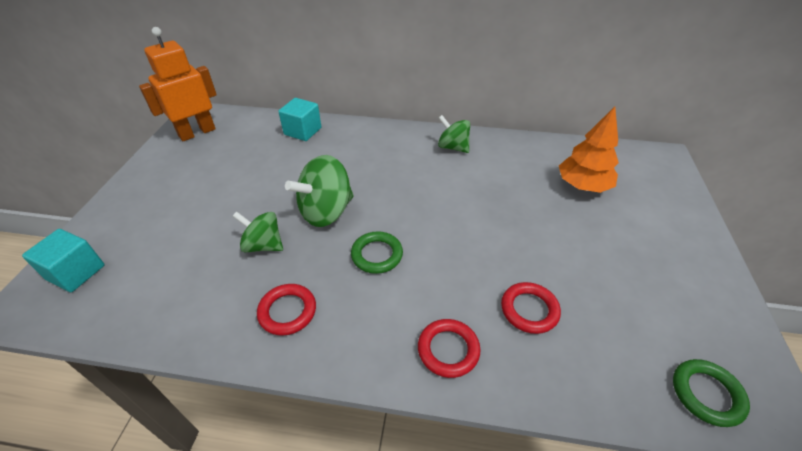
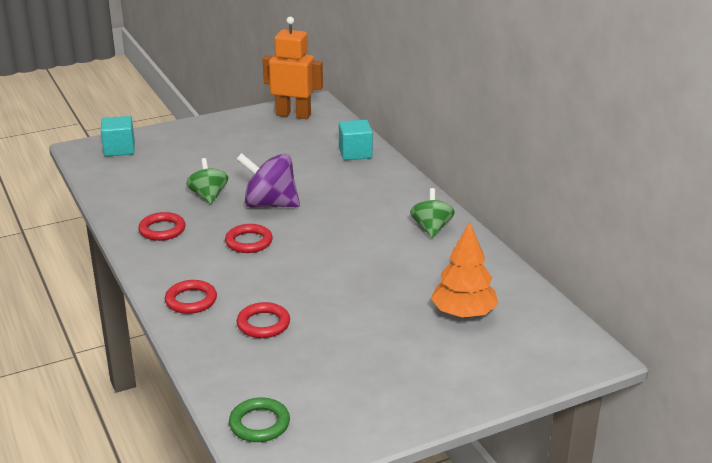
camera: 55 degrees right, 15 degrees down
(326, 212) = (270, 204): green spinning top -> purple spinning top
(377, 255) = (249, 242): green ring -> red ring

